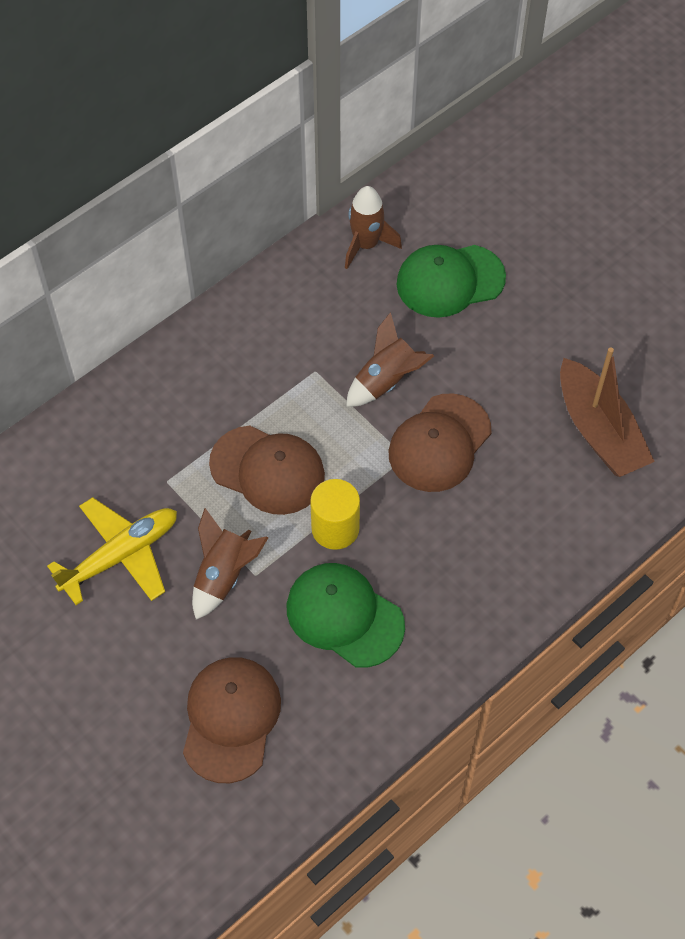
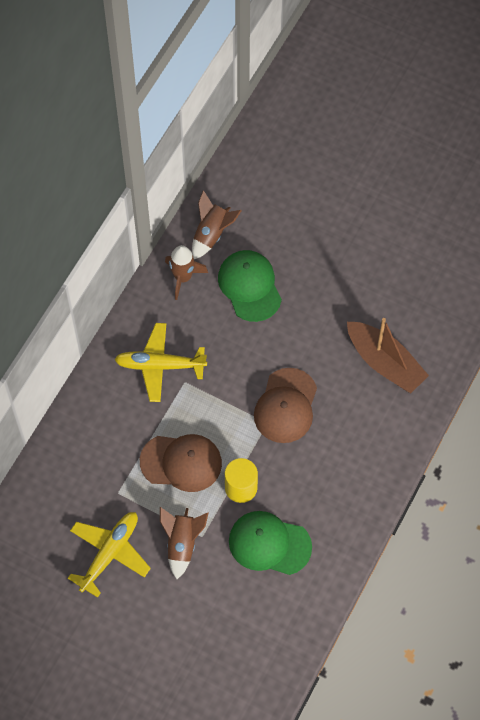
camera: 20 degrees left, 5 degrees up
(230, 719) = (224, 635): brown cap -> none
(290, 341) = (159, 365): none -> yellow plane
(386, 381) = (234, 373): brown rocket -> brown rocket (212, 234)
(450, 281) = (249, 286): green cap -> green cap turned 105 degrees clockwise

